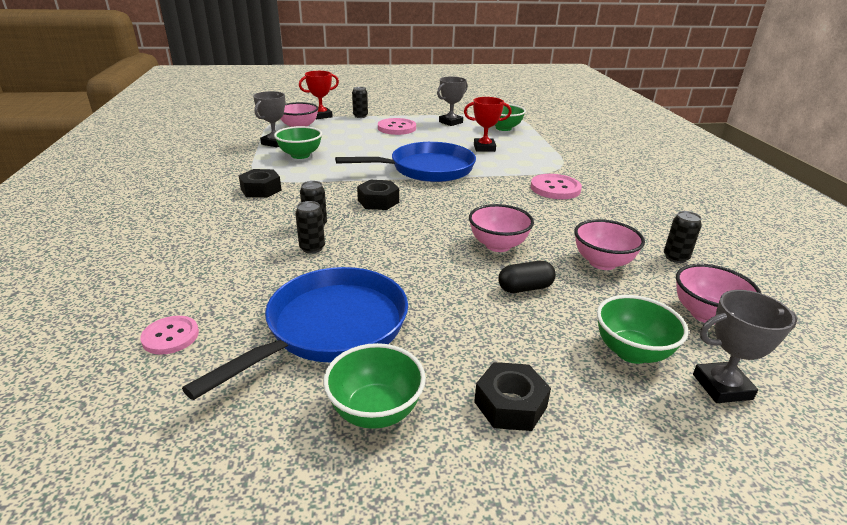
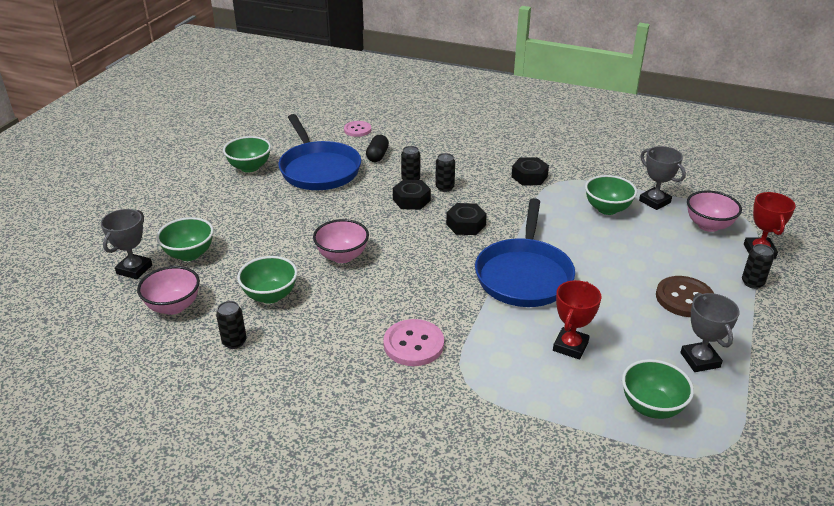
camera: 120 degrees right, 5 degrees up
(396, 128) = (684, 298): pink button -> brown button
(510, 404) = (210, 200): black nut -> black nut (411, 200)
(525, 288) = (282, 244): black capsule -> black capsule (377, 156)
(602, 263) = (270, 296): pink bowl -> green bowl

